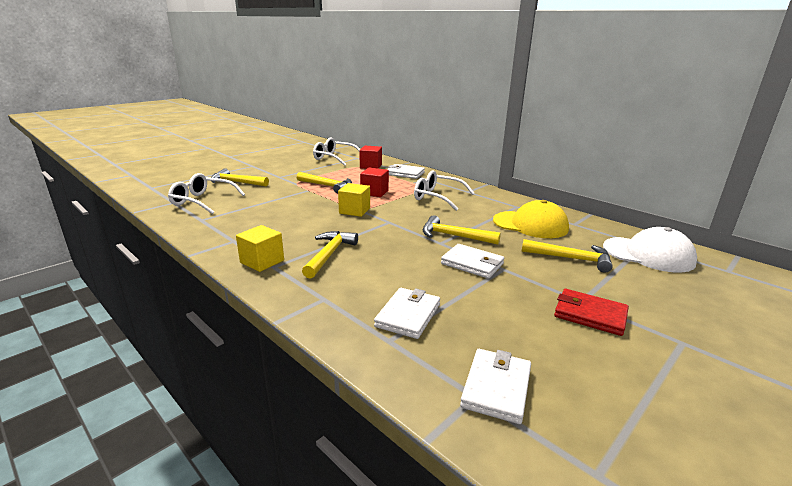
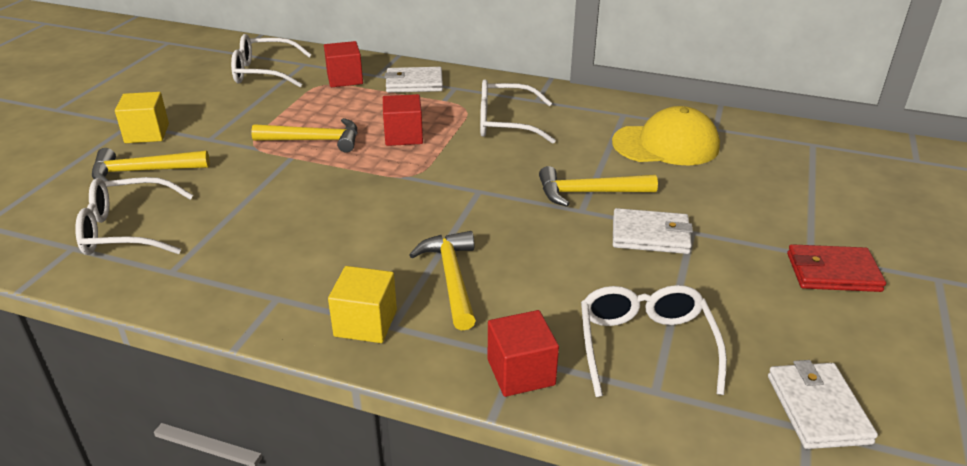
camera: 25 degrees left, 10 degrees up
(317, 306) = (521, 372): none -> red cube
(354, 211) = (408, 182): yellow cube -> yellow cube (147, 133)
(408, 315) = (645, 345): white wallet -> white glasses
(571, 259) = (754, 191): yellow hammer -> none
(648, 254) = (828, 159): white cap -> none

